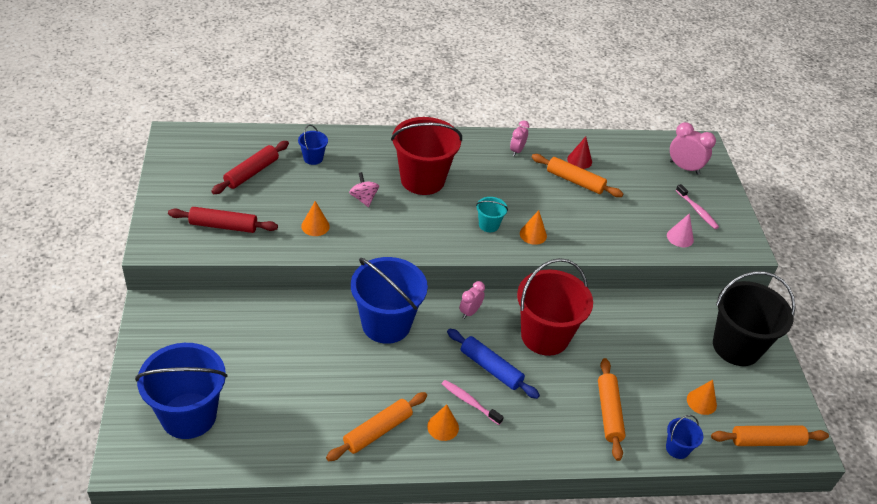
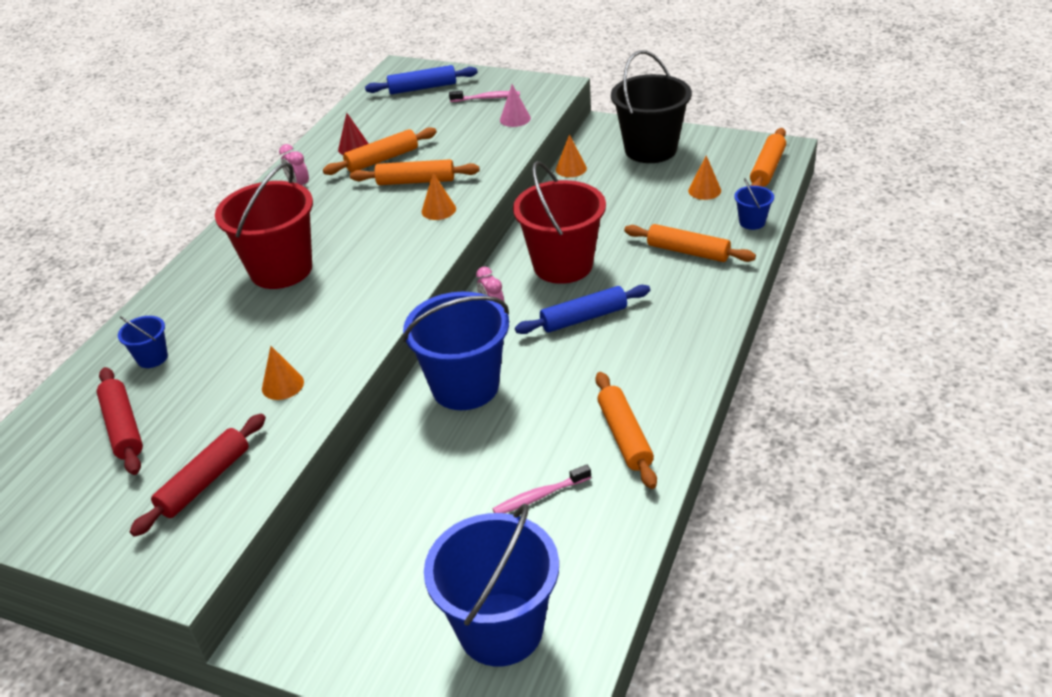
camera: 55 degrees left, 5 degrees down
(364, 198) = (270, 328): pink spinning top -> none
(443, 427) = (646, 379): orange cone -> orange cone (571, 169)
(469, 402) = (622, 348): pink toothbrush -> pink toothbrush (539, 496)
(489, 225) = (399, 237): turquoise bucket -> none
(560, 209) = (416, 181): none -> orange rolling pin
(684, 168) = (422, 88): pink clock -> blue rolling pin

